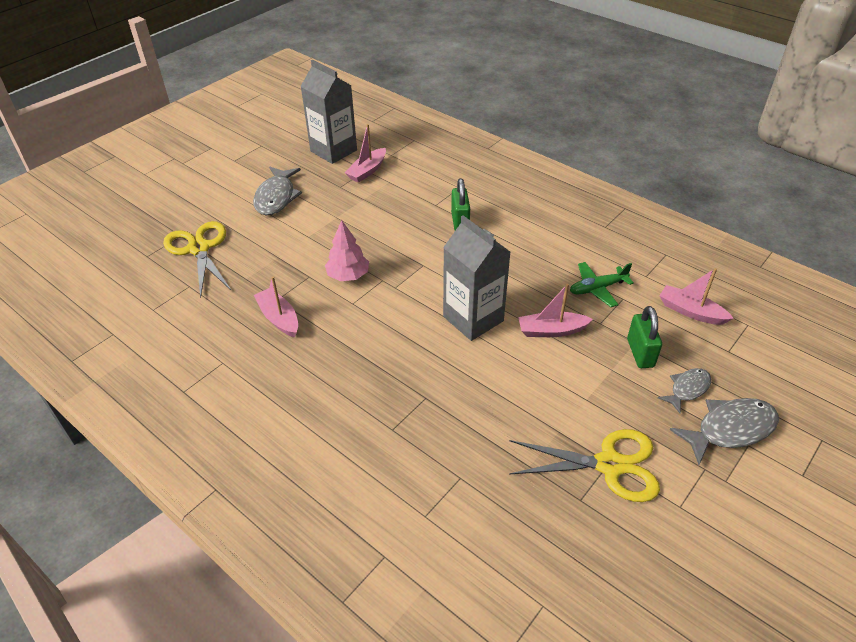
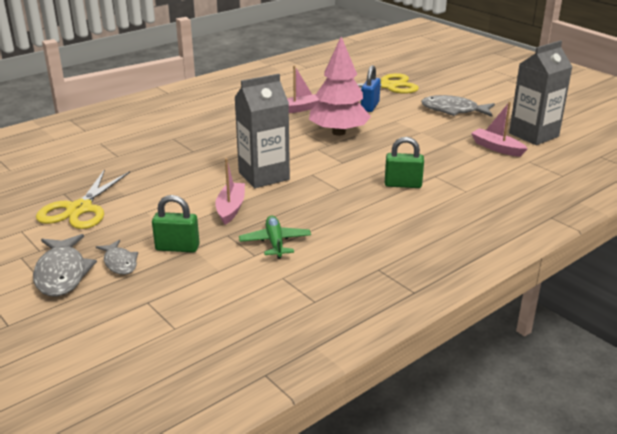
camera: 100 degrees right, 15 degrees down
(268, 258) = (369, 106): none -> blue padlock
(348, 275) = (338, 132): pink tree -> pink tree, size x1.65
(690, 311) = (214, 292): pink boat -> none

